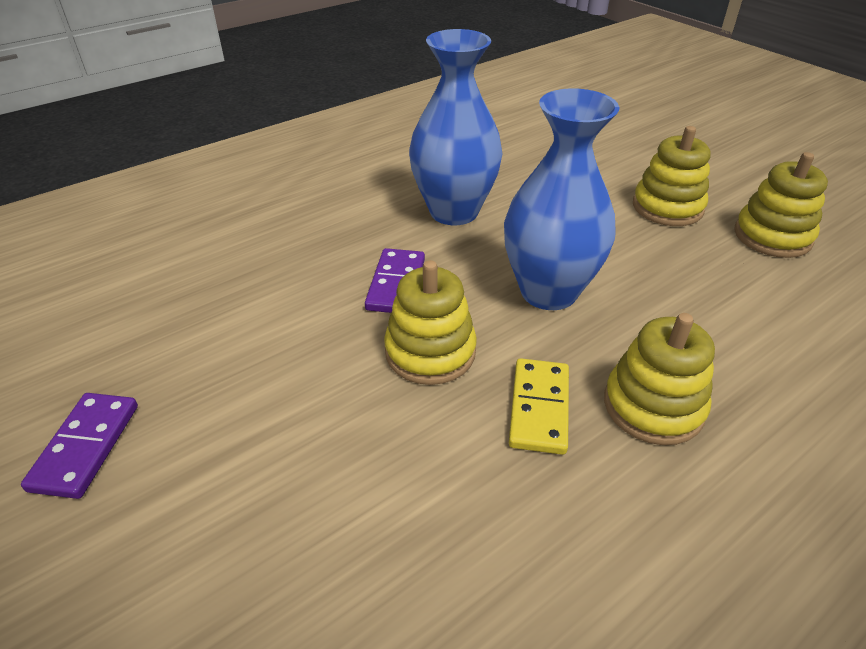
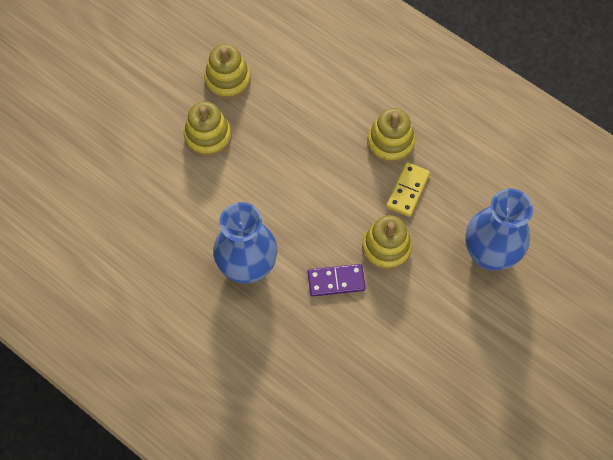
camera: 105 degrees left, 25 degrees up
(85, 447) = (499, 386): purple domino -> none
(539, 408) = (408, 190): yellow domino -> yellow domino turned 60 degrees counterclockwise
(548, 291) = (318, 197): blue vase -> blue vase (489, 254)

